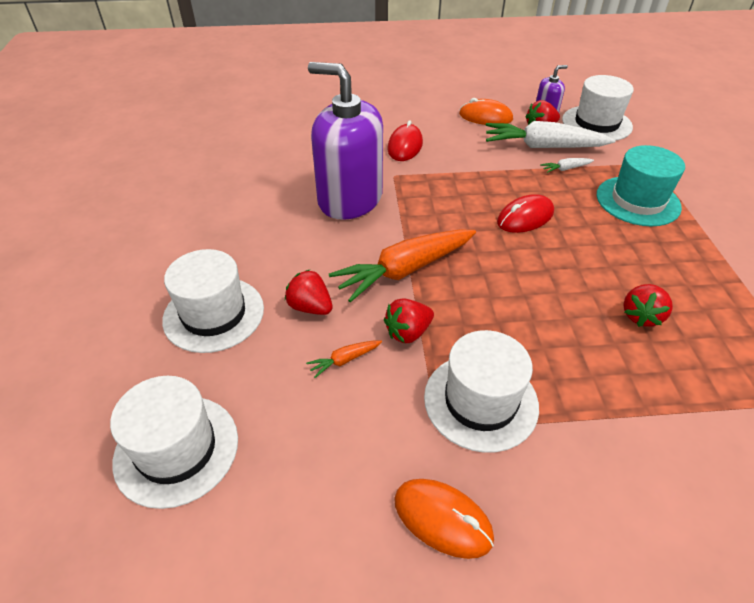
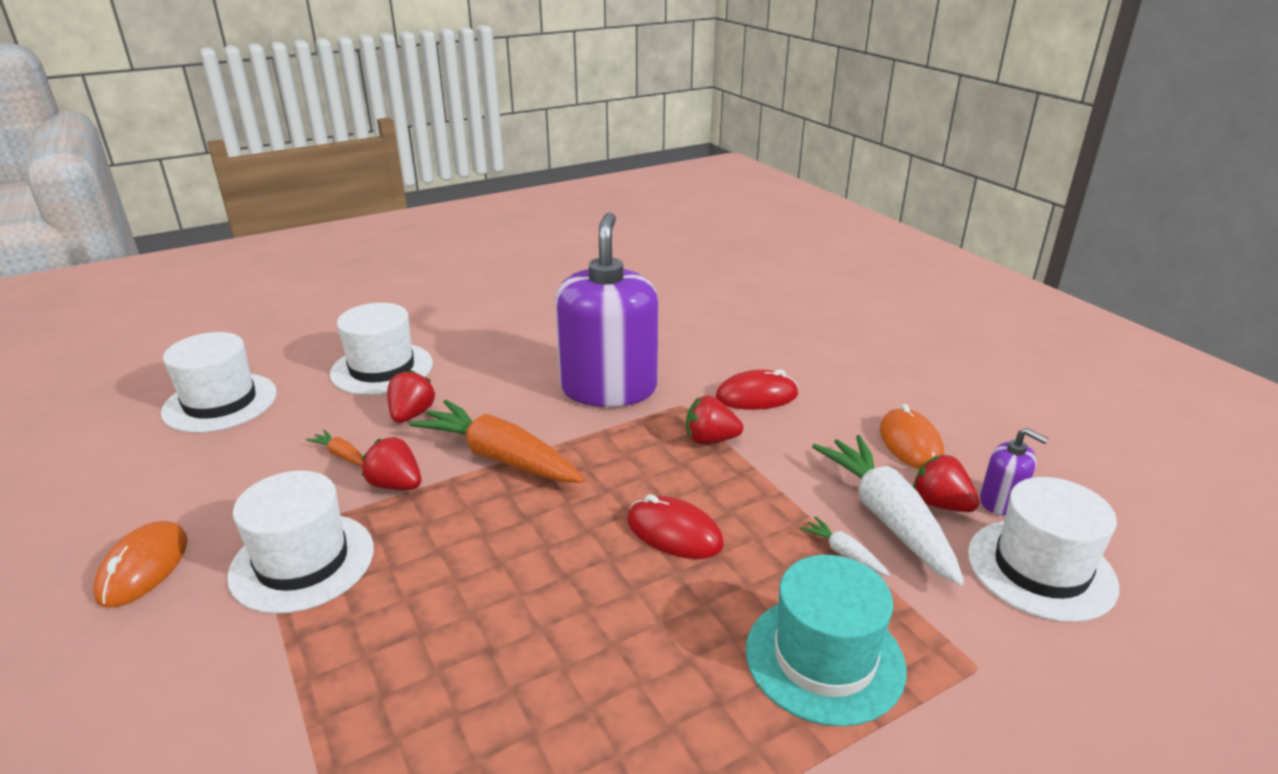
camera: 65 degrees right, 15 degrees down
(641, 316) = (508, 695): red strawberry -> red strawberry (710, 440)

